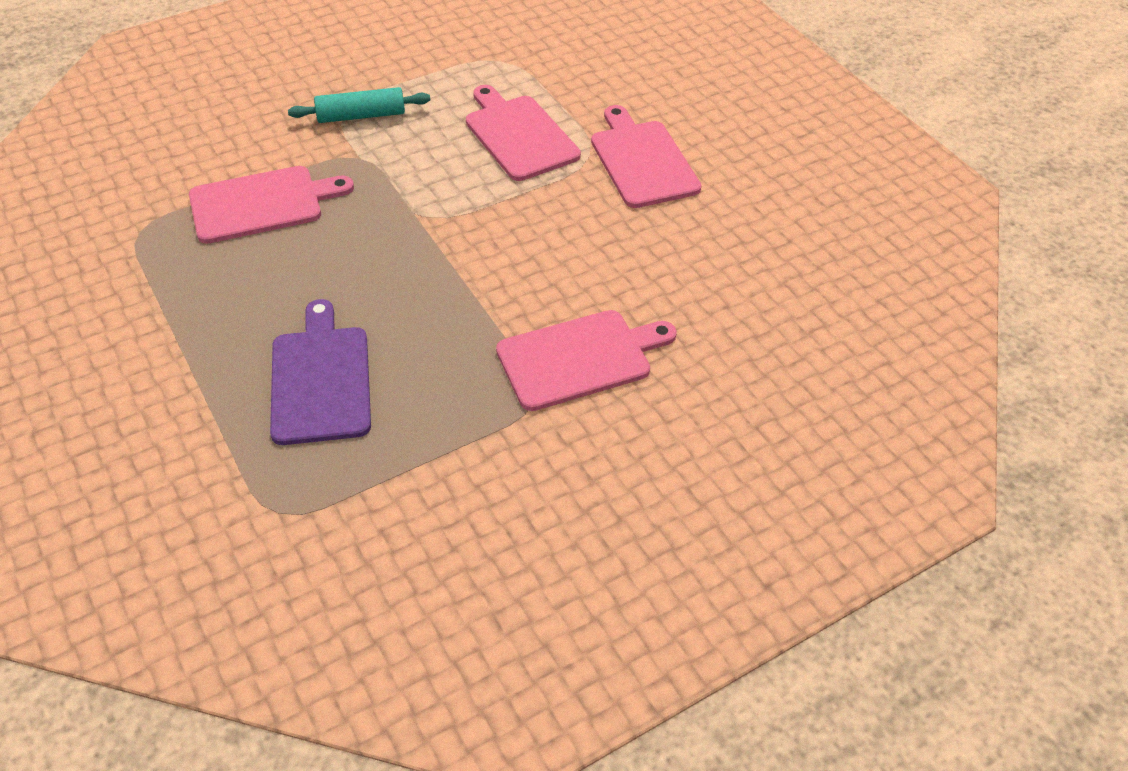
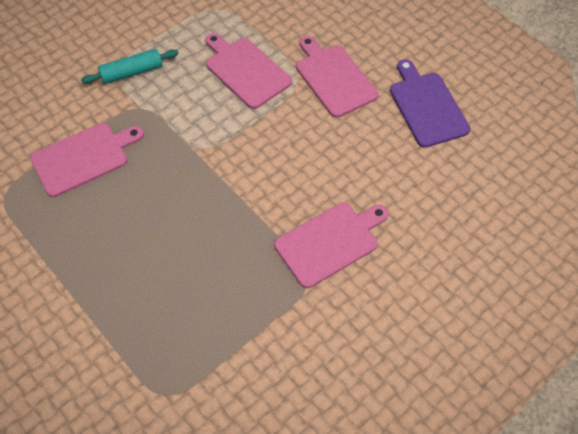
camera: 10 degrees left, 10 degrees up
(321, 379) = (164, 290): purple cutting board -> purple cutting board (427, 106)

